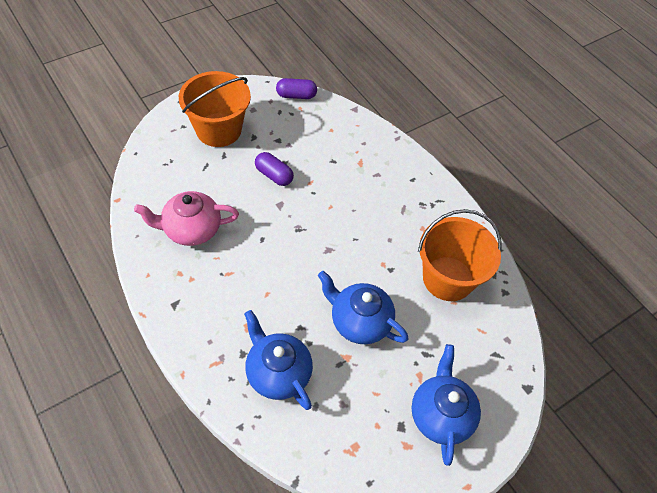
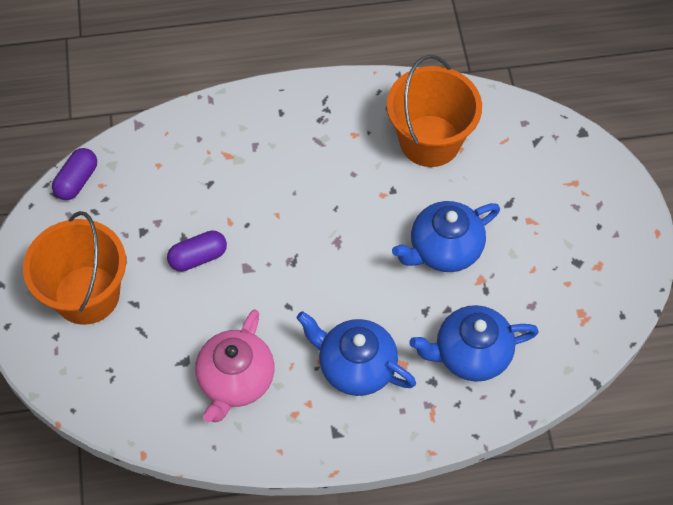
camera: 60 degrees left, 5 degrees up
(441, 415) = (579, 221): blue teapot -> blue teapot (355, 366)

